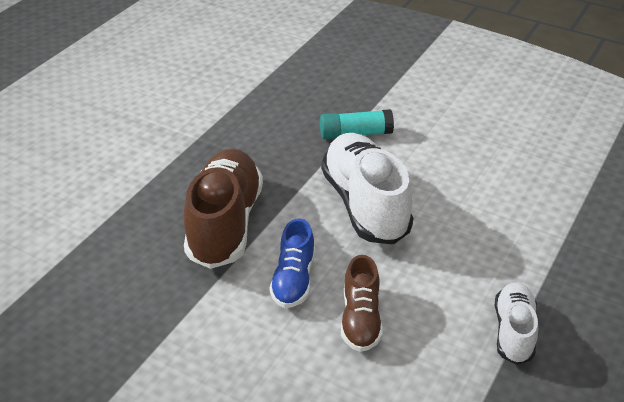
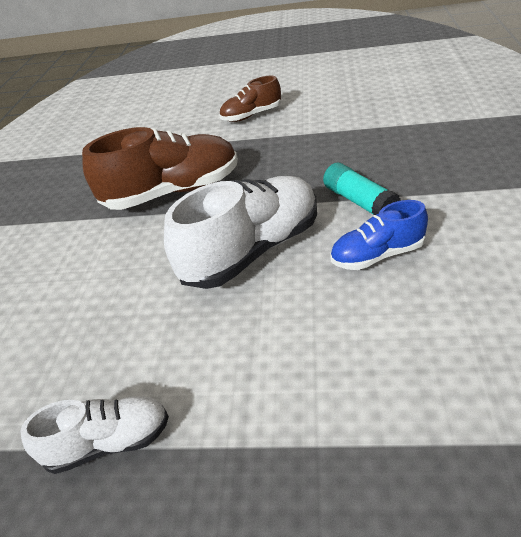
camera: 70 degrees right, 0 degrees up
(293, 280) = (122, 253): blue shoe -> blue shoe (377, 255)
(360, 319) = (87, 312): brown shoe -> brown shoe (251, 115)

